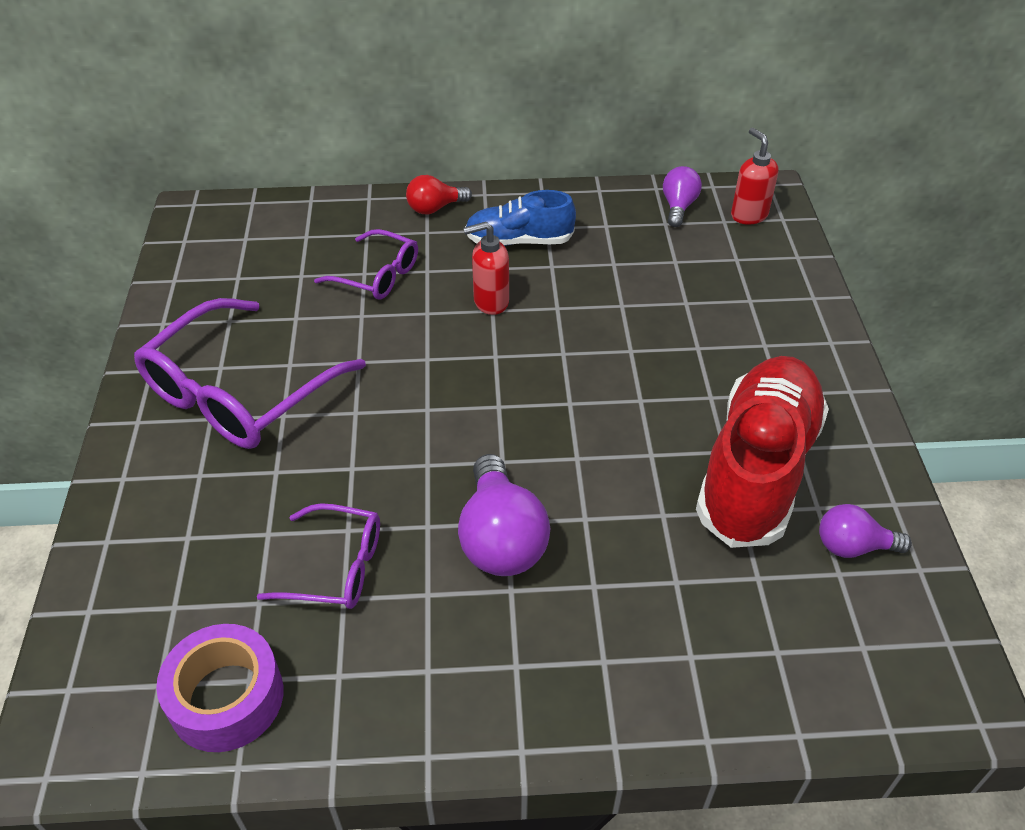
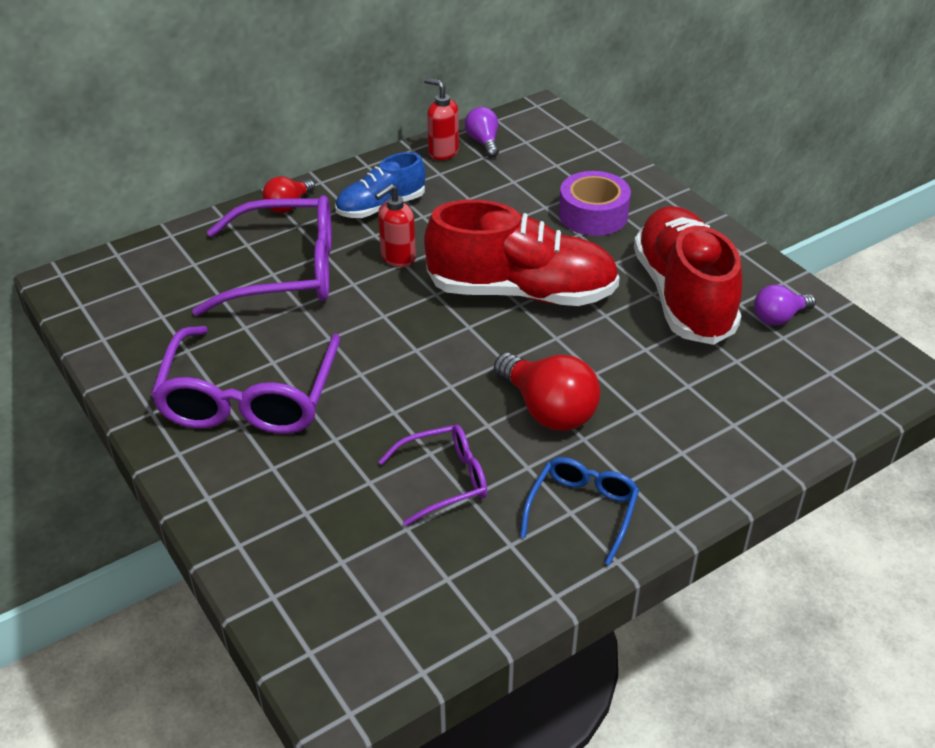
camera: 30 degrees left, 5 degrees down
(226, 698) = (441, 597): purple tape -> purple tape (593, 215)
(377, 275) = (286, 271): purple glasses -> purple glasses, size x1.83
(440, 676) = (582, 511): none -> blue glasses
(501, 538) = (548, 410): purple light bulb -> red light bulb
(583, 390) = (522, 292): none -> red shoe
(748, 215) = (540, 131): red soap dispenser -> red soap dispenser (443, 152)

